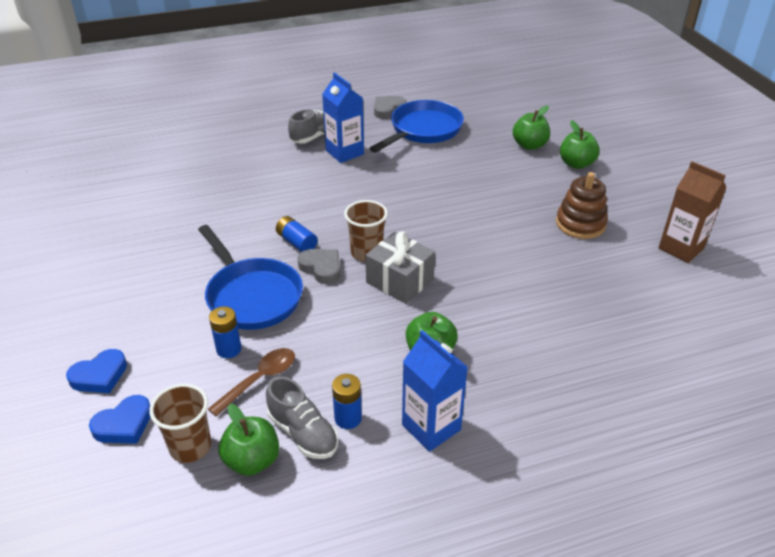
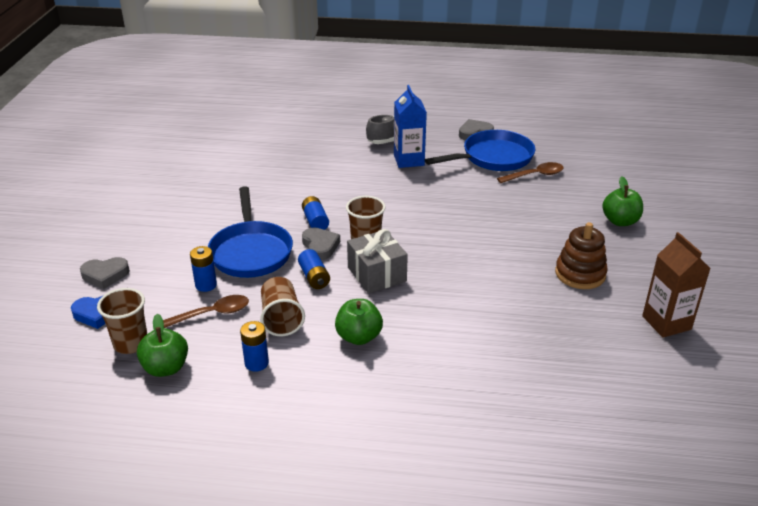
camera: 25 degrees right, 5 degrees down
(100, 376) = (105, 275): blue heart -> grey heart
(303, 433) = (215, 362): grey shoe -> none
(338, 360) = (281, 319): none -> brown cup
(339, 303) = (314, 277): none -> blue battery
(431, 427) = (316, 392): blue carton -> none
(473, 138) = (535, 175): none -> brown spoon
(529, 145) = (586, 194): green apple -> none

